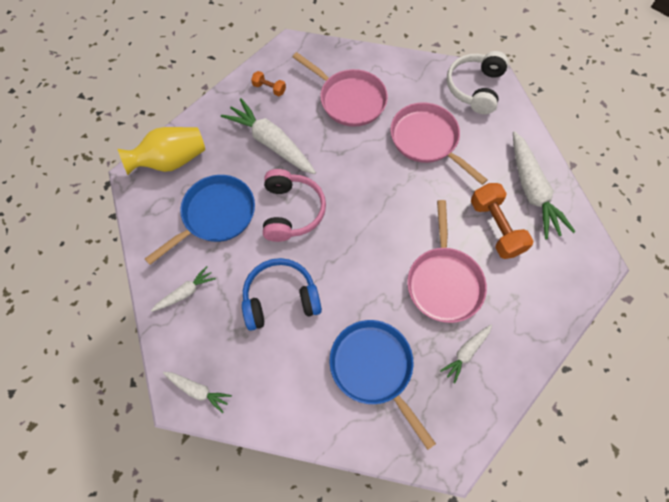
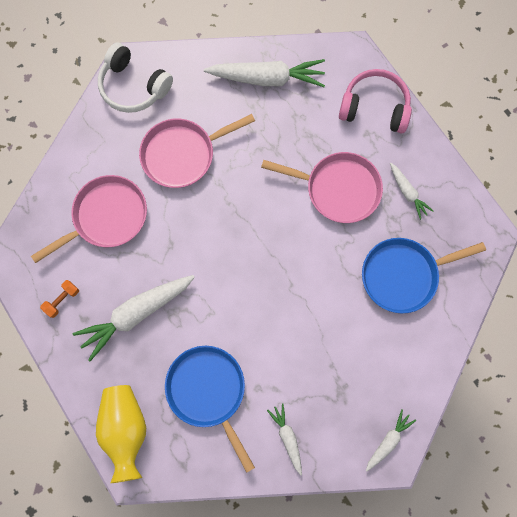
camera: 75 degrees left, 10 degrees up
(280, 299) = (317, 344): blue headphones -> none
(291, 211) = (225, 311): pink headphones -> pink headphones (374, 107)
(495, 227) = (296, 125): orange dumbbell -> none

